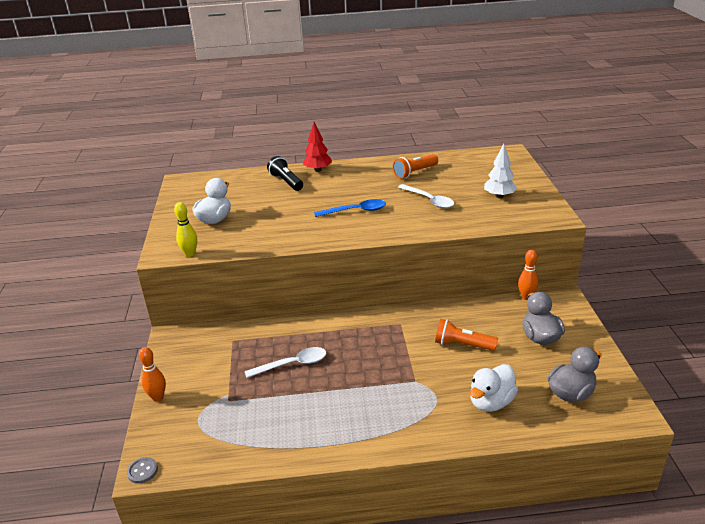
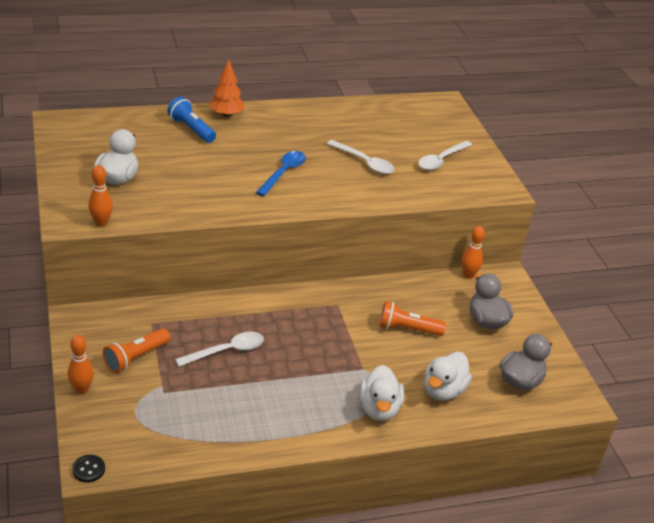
camera: 15 degrees left, 5 degrees up
(142, 471) = (88, 469): grey button -> black button
(190, 254) = (101, 223): yellow bowling pin -> orange bowling pin
(286, 182) = (191, 129): black flashlight -> blue flashlight
(318, 170) = (226, 114): red tree -> orange tree
(356, 211) = (283, 173): blue spoon -> blue spoon turned 45 degrees counterclockwise
(415, 172) = (342, 124): orange flashlight -> orange flashlight (136, 358)
(425, 419) = (379, 409): none -> white duck
(499, 196) = (441, 160): white tree -> white spoon

